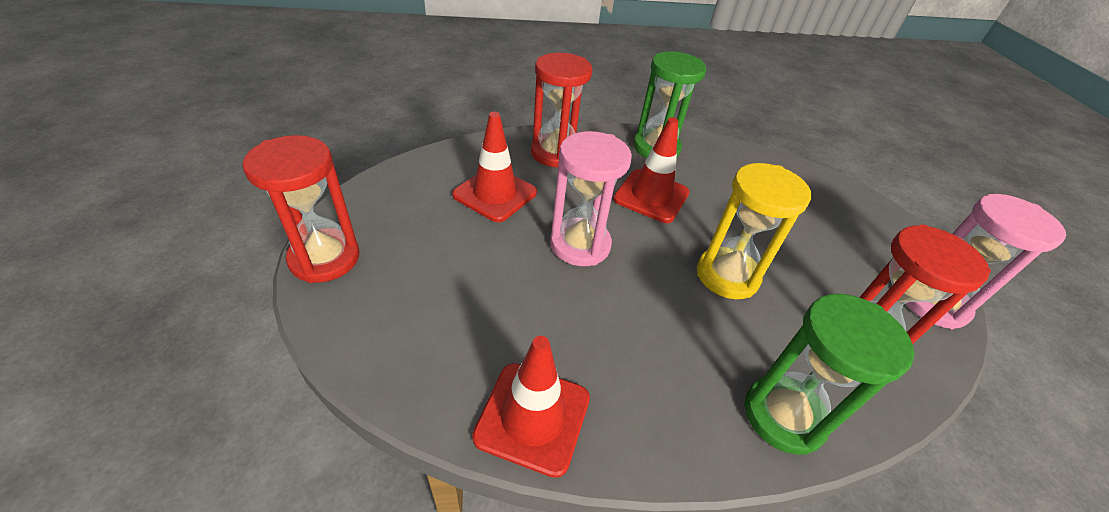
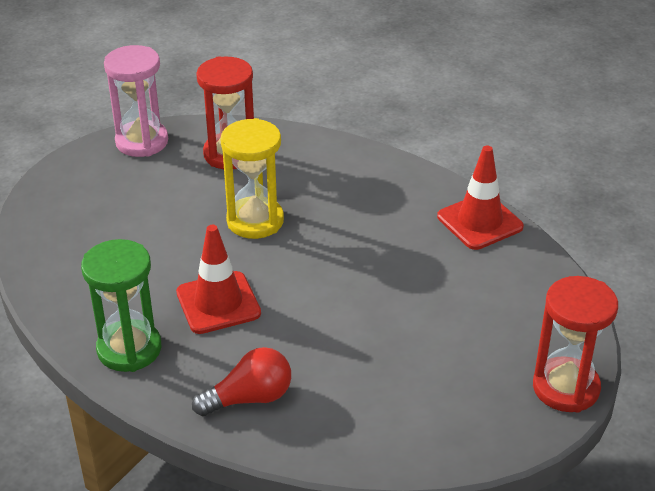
camera: 135 degrees left, 5 degrees down
(495, 194) = (366, 379): red traffic cone -> none
(555, 153) = (249, 398): red hourglass -> red light bulb
(580, 245) = (339, 295): pink hourglass -> none
(783, 416) = (336, 156): green hourglass -> none

